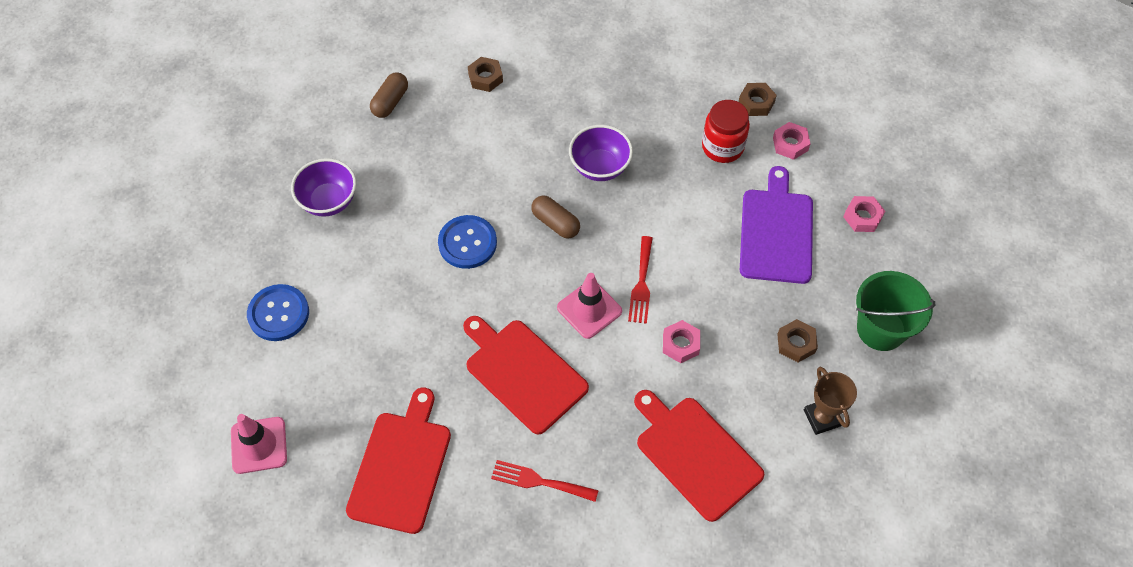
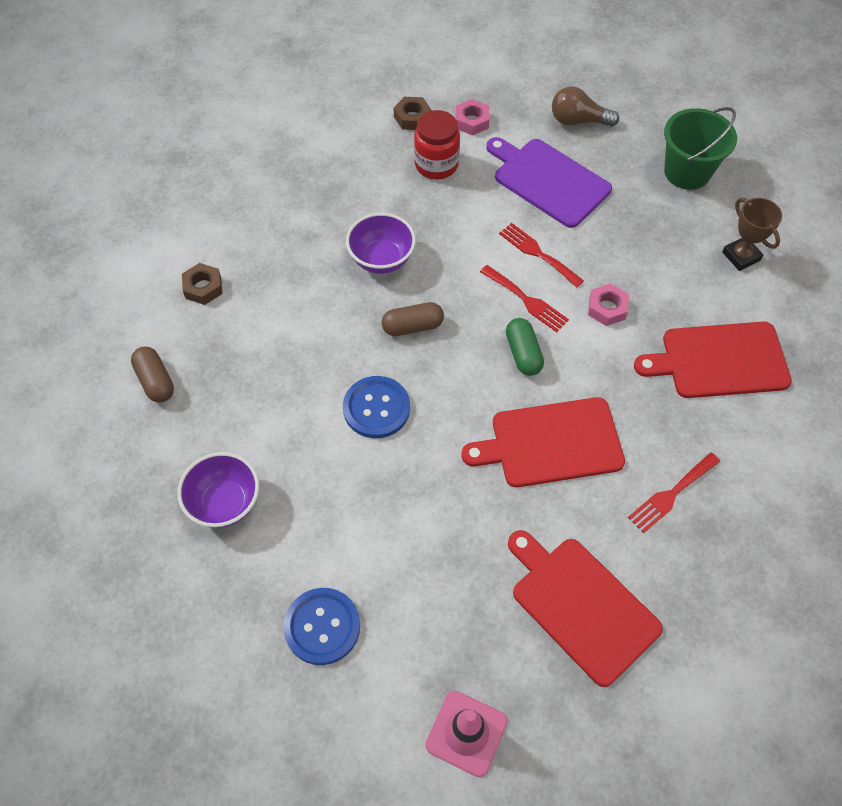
camera: 55 degrees left, 0 degrees up
(589, 309) = (523, 353): pink traffic cone -> green capsule
(694, 266) = (537, 253): none -> red fork
(796, 343) = (662, 231): brown nut -> none
(822, 418) = (741, 256): brown trophy -> brown trophy turned 45 degrees clockwise
(862, 217) = (578, 121): pink nut -> brown light bulb

